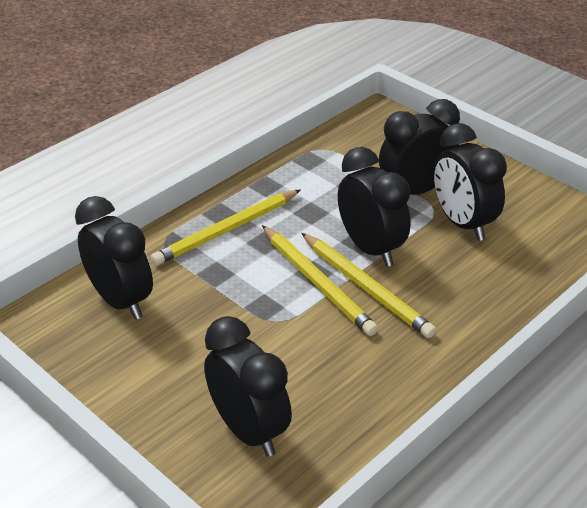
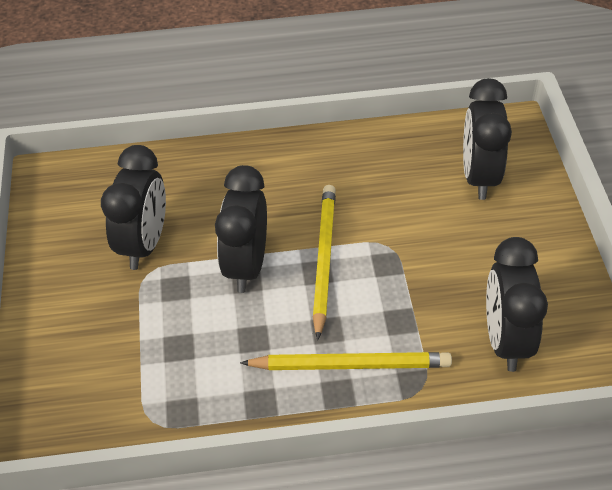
camera: 140 degrees left, 10 degrees up
(366, 287) = (290, 233): yellow pencil -> none
(415, 191) = (136, 303): black clock -> none

